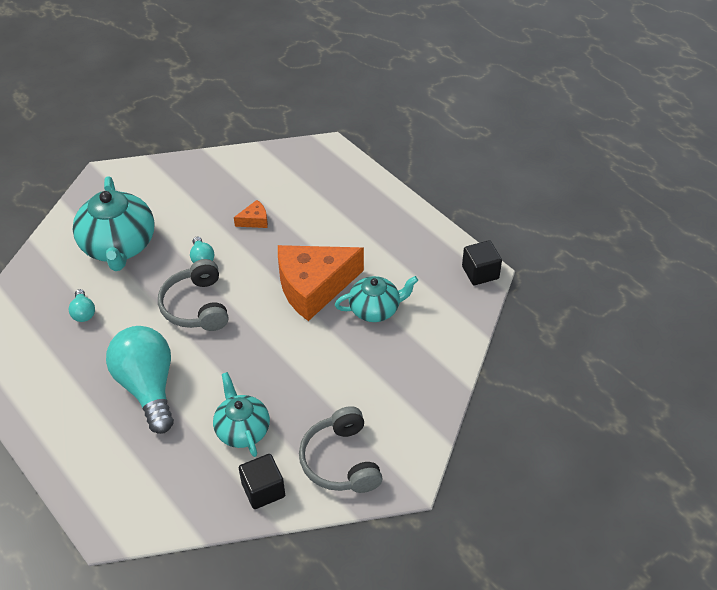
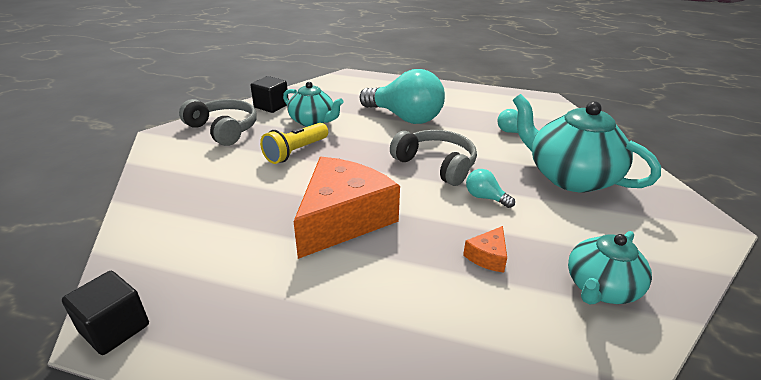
camera: 145 degrees right, 15 degrees down
(294, 382) = (296, 152): none -> yellow flashlight
(375, 309) = (255, 226): turquoise teapot -> turquoise teapot (600, 288)

